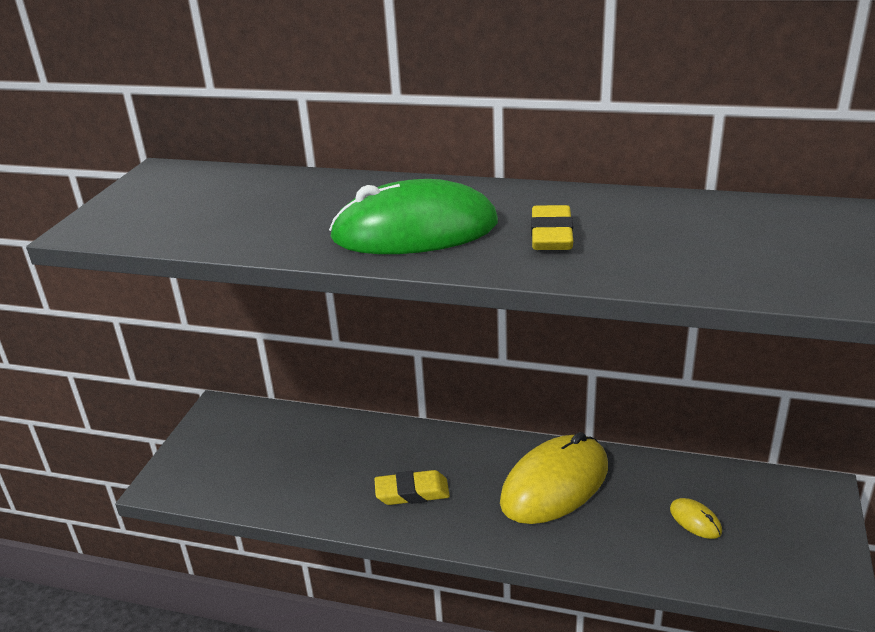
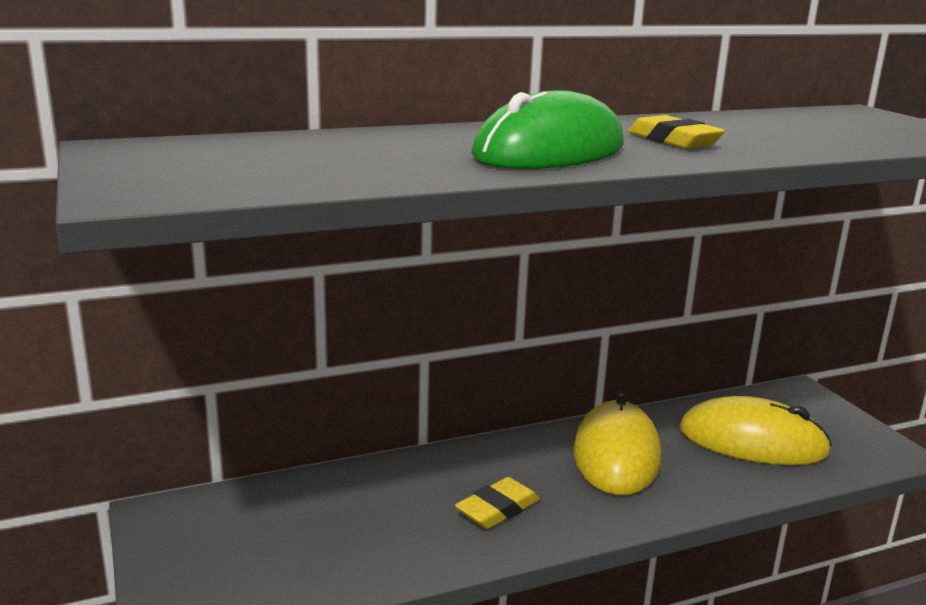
camera: 40 degrees left, 10 degrees down
(695, 520) = (752, 441): yellow mouse -> yellow mouse, size x2.45

